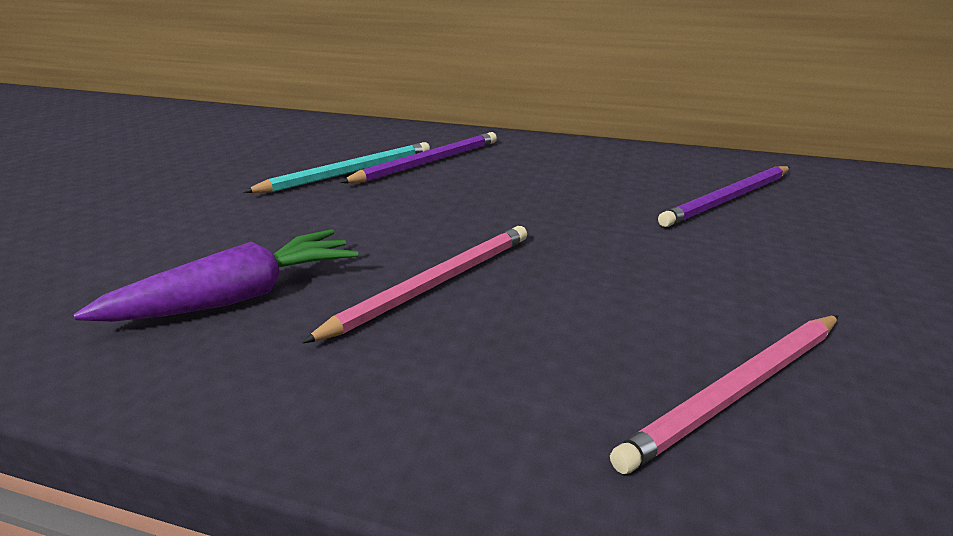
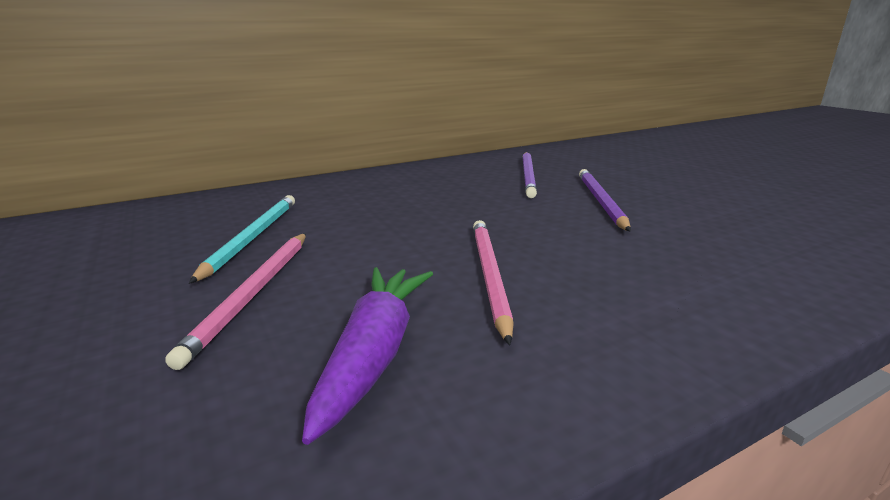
camera: 45 degrees left, 5 degrees down
(428, 162) = (306, 210): purple pencil -> purple pencil (600, 201)
(737, 391) = (709, 252): pink pencil -> pink pencil (253, 294)

